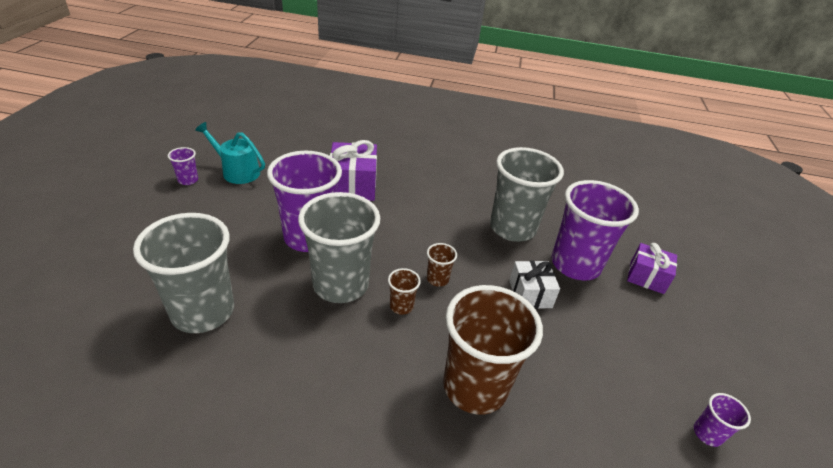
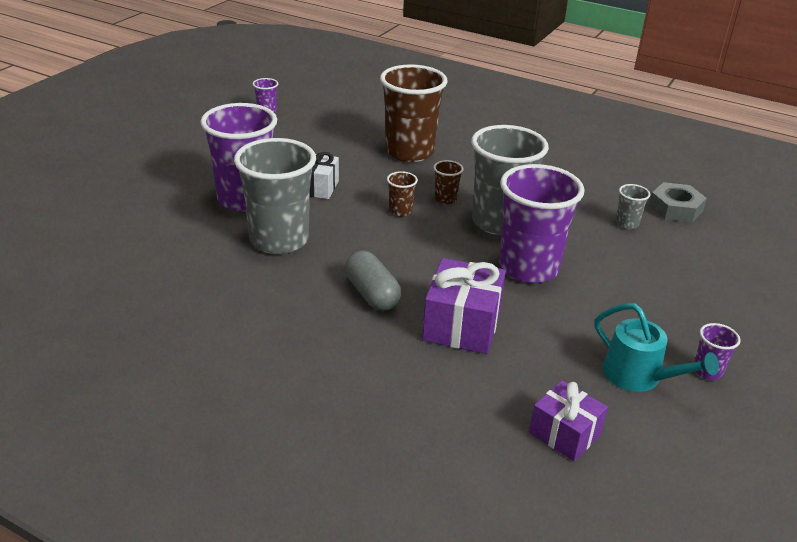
camera: 160 degrees left, 5 degrees down
(130, 353) = (675, 209): none -> grey nut
(203, 312) = (627, 224): grey cup -> grey cup, size x0.42
(420, 197) = (372, 294): none -> grey capsule
(646, 277) = (183, 179): purple gift -> purple gift (564, 434)

